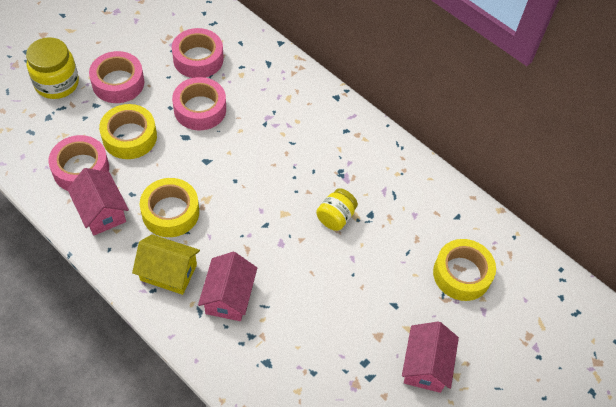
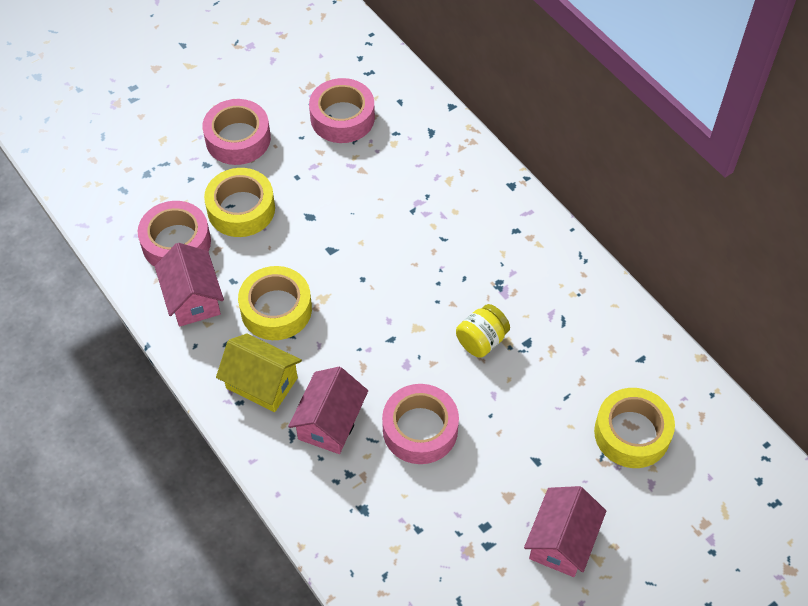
camera: 15 degrees right, 0 degrees up
(57, 83) = (163, 132): yellow jar -> none
(200, 109) = (334, 183): pink tape -> pink tape (420, 429)

